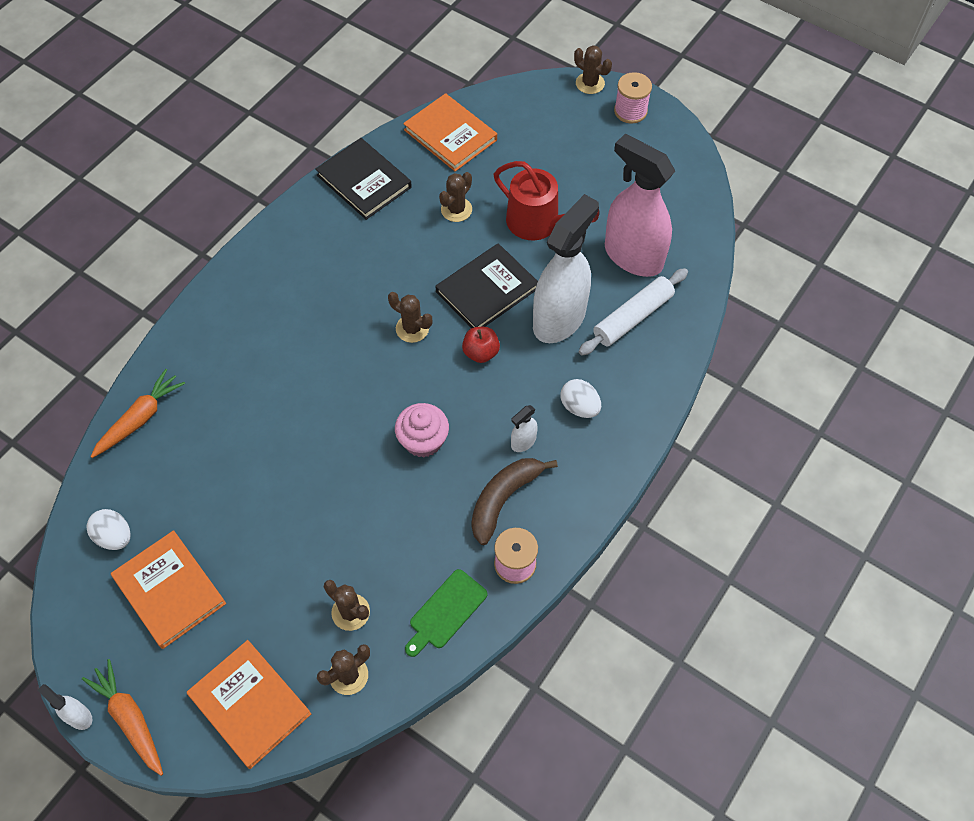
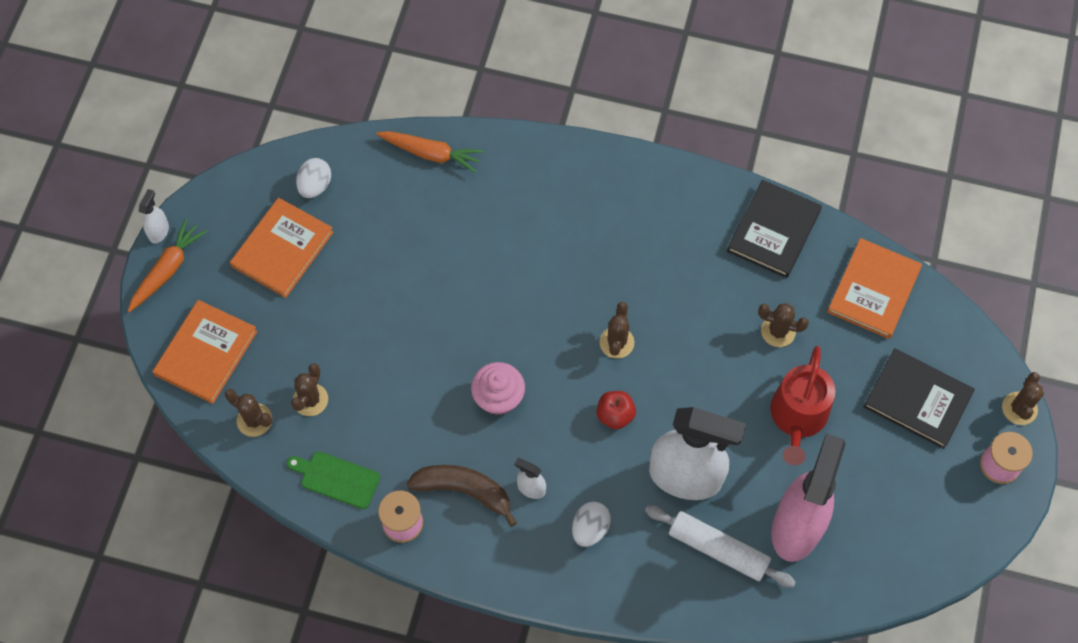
camera: 70 degrees right, 5 degrees up
(487, 290) = (691, 395): black book -> black book (917, 400)

